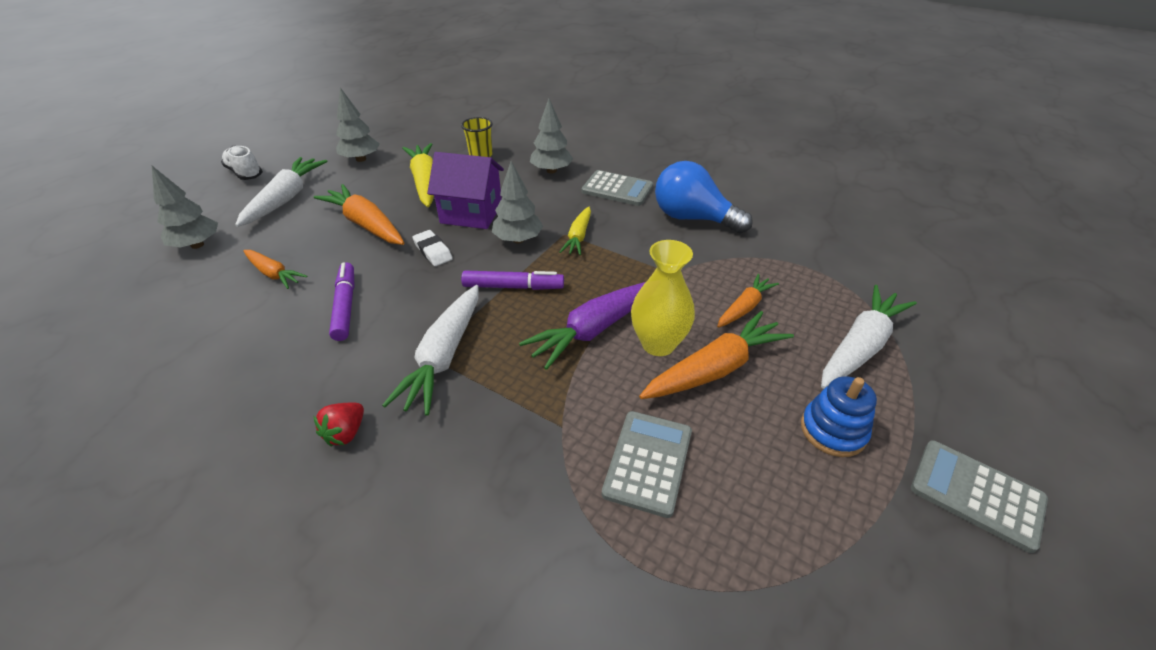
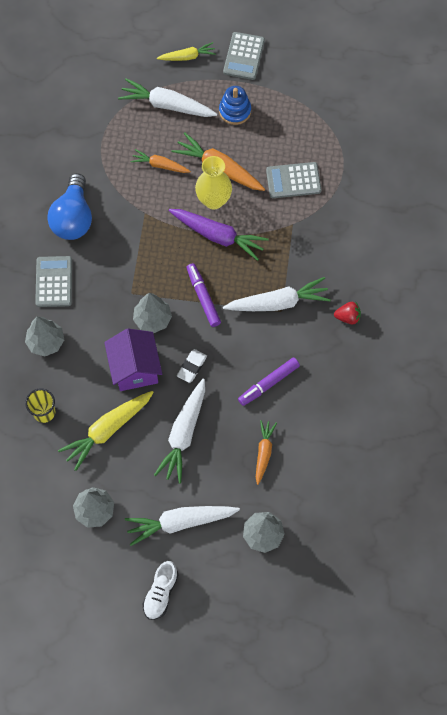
camera: 115 degrees left, 25 degrees up
(366, 224) = (183, 434): orange carrot -> white carrot
(578, 237) = (131, 282): yellow carrot -> yellow carrot (187, 57)

